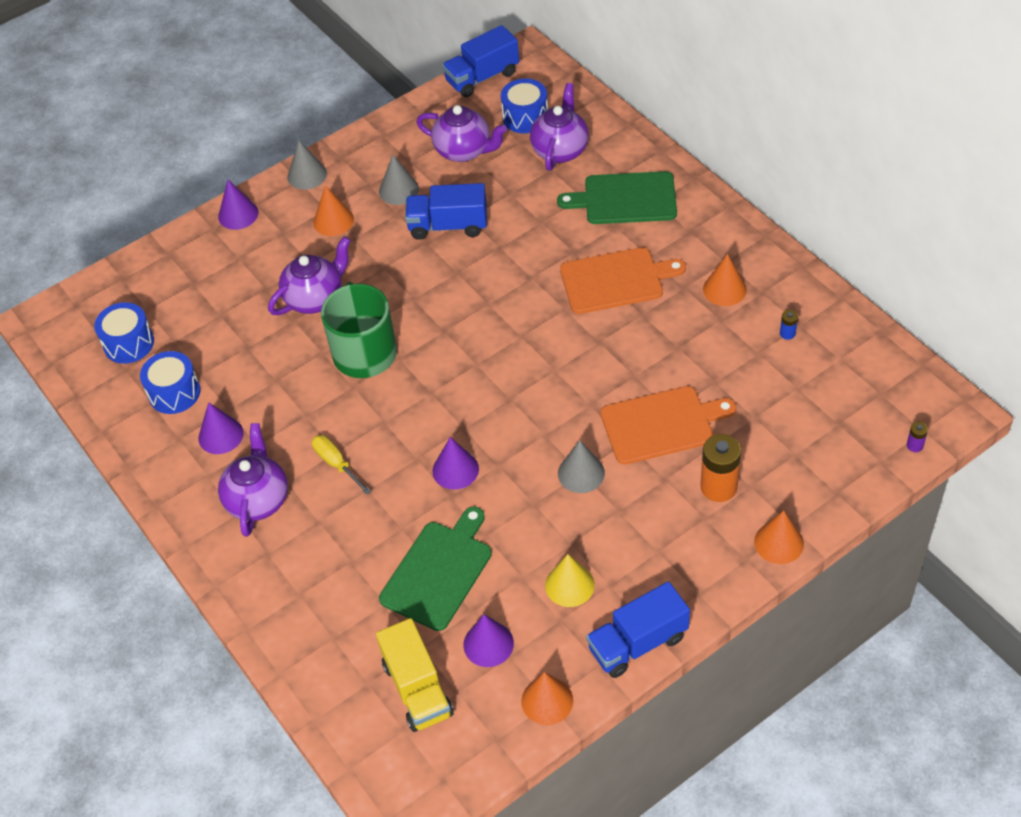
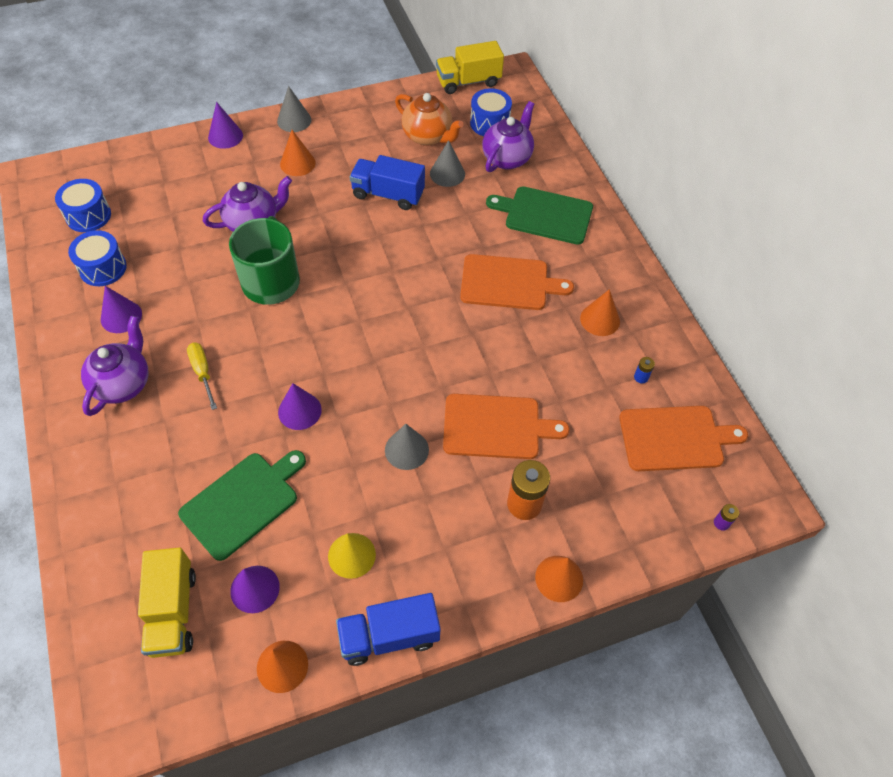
camera: 10 degrees right, 5 degrees up
(398, 190) = (361, 153): grey cone -> grey cone (447, 174)
(464, 151) = (428, 136): purple teapot -> orange teapot
(482, 77) = (468, 82): blue truck -> yellow truck
(842, 381) = (675, 438): none -> orange cutting board

